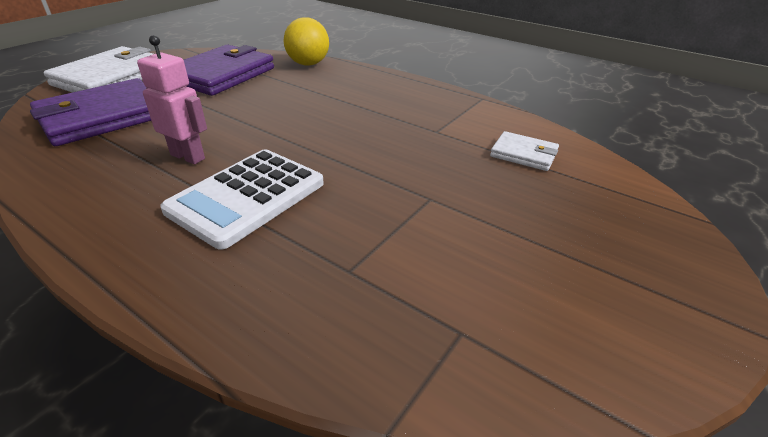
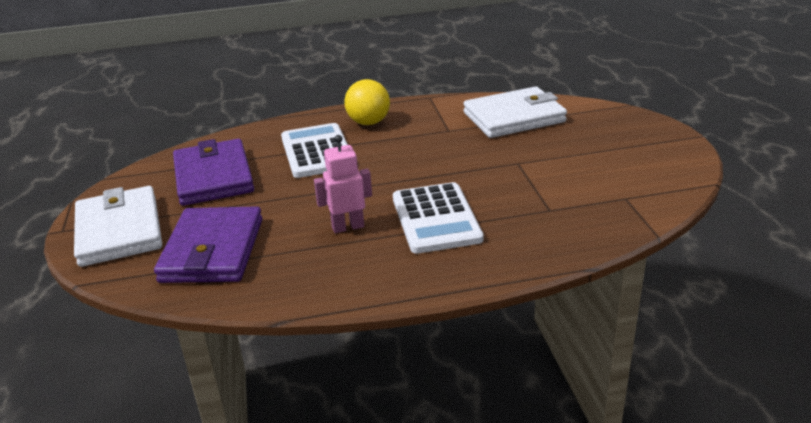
camera: 45 degrees left, 5 degrees down
(308, 64) = (259, 134): yellow ball -> yellow ball (368, 122)
(309, 93) = (317, 152): none -> white calculator
(524, 154) = (514, 117): white wallet -> white wallet, size x2.01

